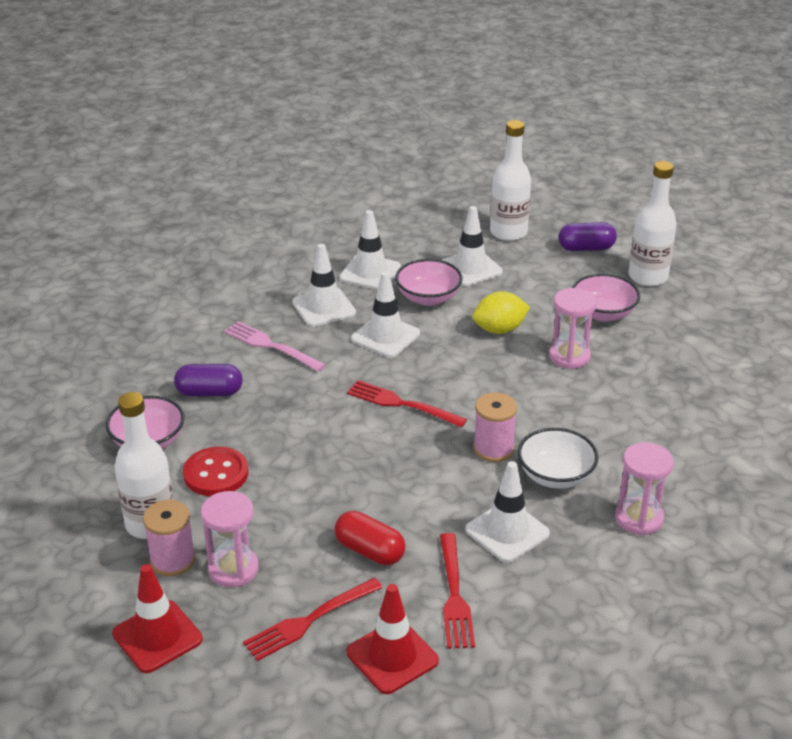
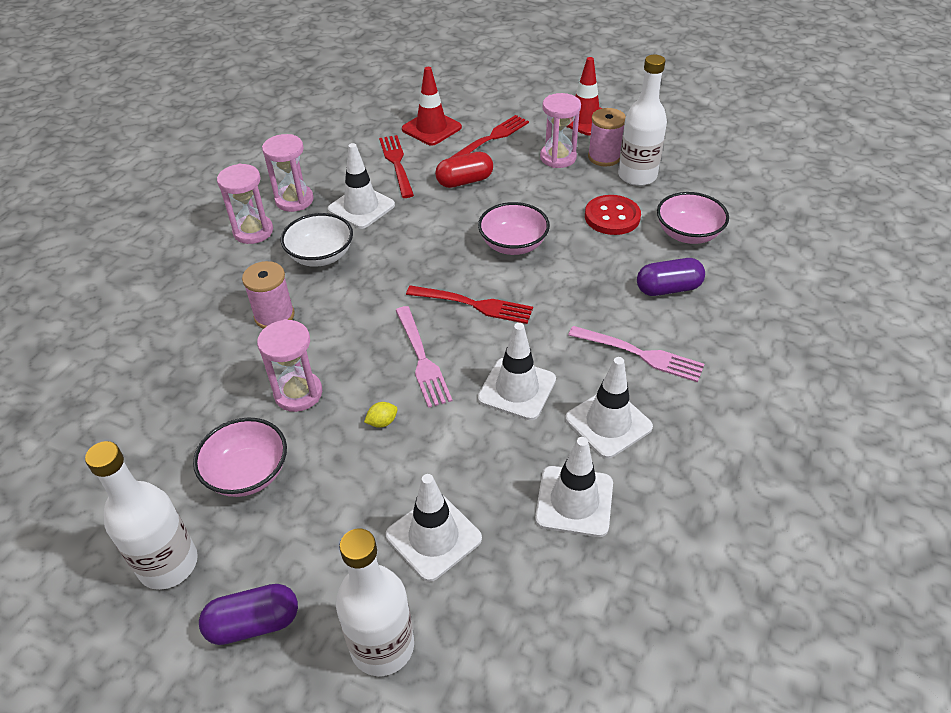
camera: 170 degrees right, 10 degrees up
(369, 551) = (464, 181): red capsule -> red capsule turned 45 degrees counterclockwise
(428, 298) = (481, 464): pink bowl -> pink bowl (513, 245)
(460, 366) = (422, 359): none -> pink fork
(493, 449) = (377, 272): pink spool -> pink spool (274, 316)
(499, 329) = (382, 422): yellow lemon -> yellow lemon, size x0.48
(593, 556) = (294, 200): none -> pink hourglass

